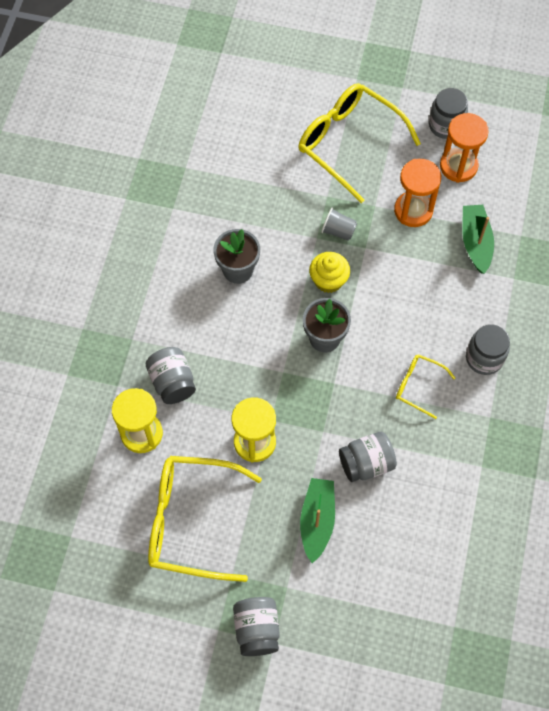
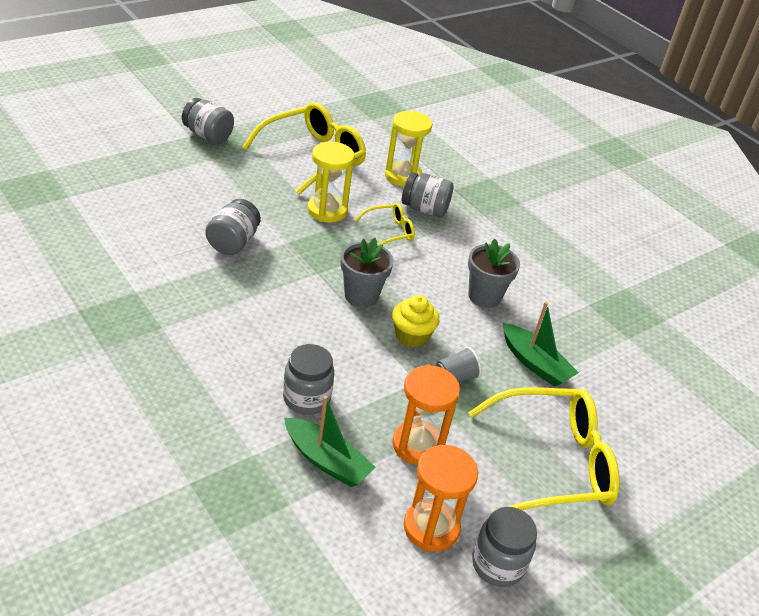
camera: 125 degrees right, 25 degrees down
(317, 521) = (231, 196): green boat -> green boat (534, 363)
(418, 386) = (248, 310): yellow glasses -> yellow glasses (390, 231)
(484, 358) = (211, 366): grey jar -> grey jar (306, 398)

